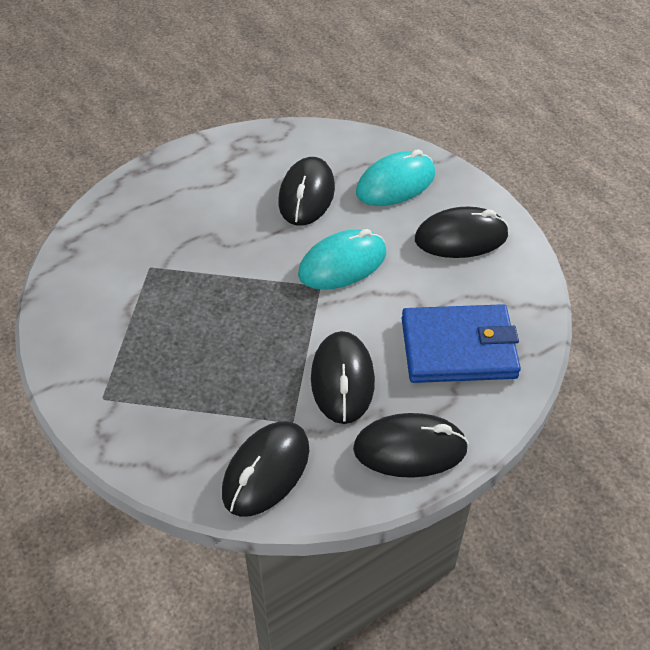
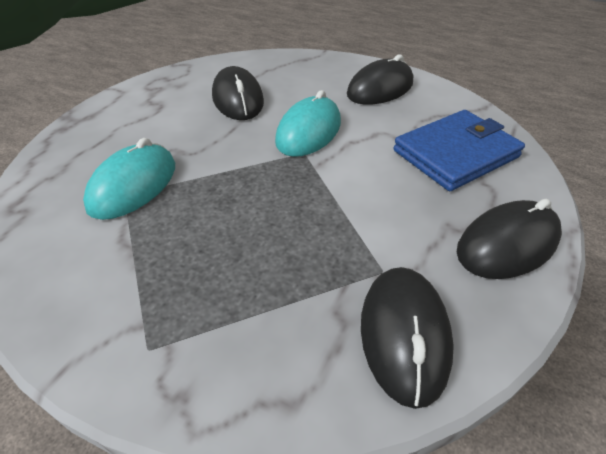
camera: 30 degrees left, 5 degrees down
(342, 380) = (392, 214): black mouse -> none
(395, 184) = (301, 74): turquoise mouse -> turquoise mouse (133, 186)

